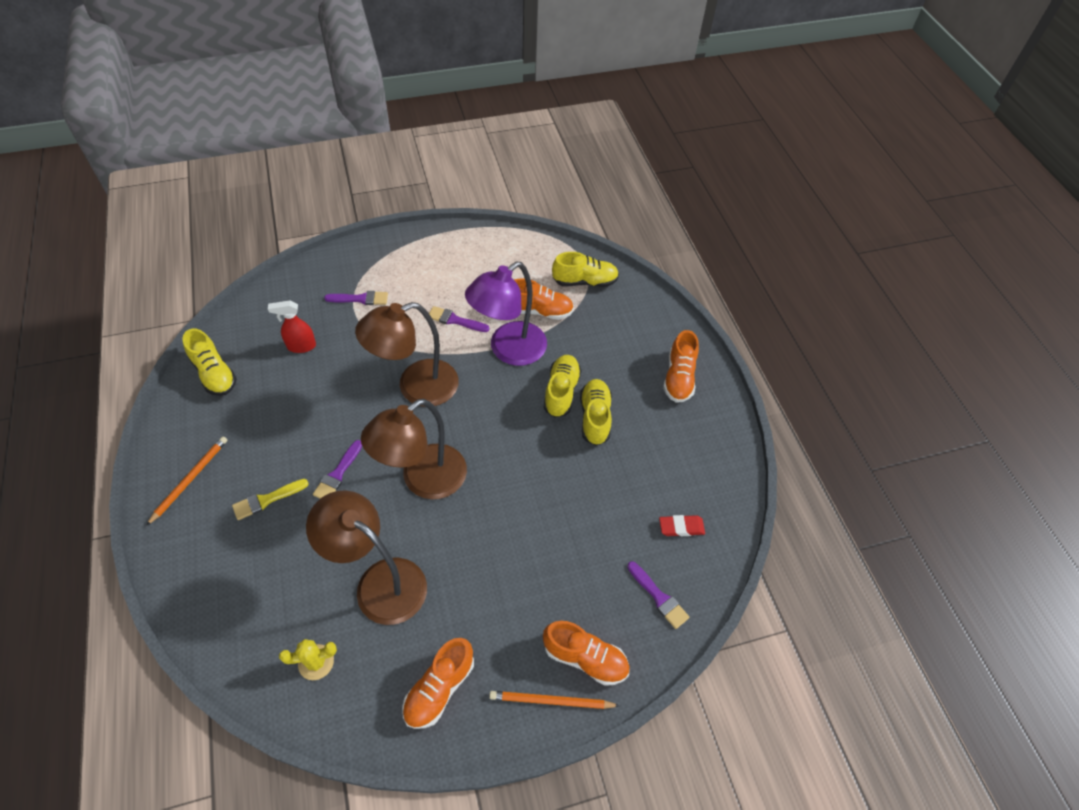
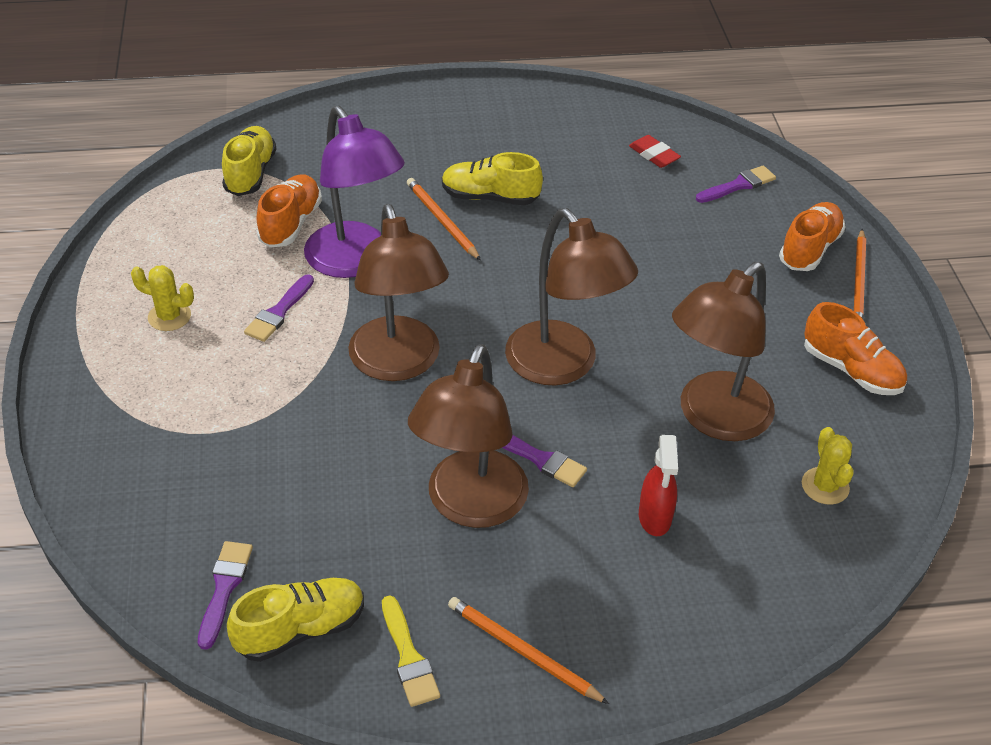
camera: 80 degrees left, 10 degrees down
(267, 500) = (574, 545): yellow brush -> yellow brush (408, 657)
(299, 440) = (470, 506): none -> brown lamp
(301, 346) = (273, 503): red spray bottle -> red spray bottle (655, 518)
(360, 299) = (191, 422): purple brush -> purple brush (224, 588)
(444, 271) = (169, 316): none -> yellow cactus
(561, 392) = (442, 221): yellow shoe -> orange pencil
(679, 377) = (444, 120): orange shoe -> none
(681, 527) = (654, 155): red eraser -> red eraser turned 45 degrees counterclockwise

